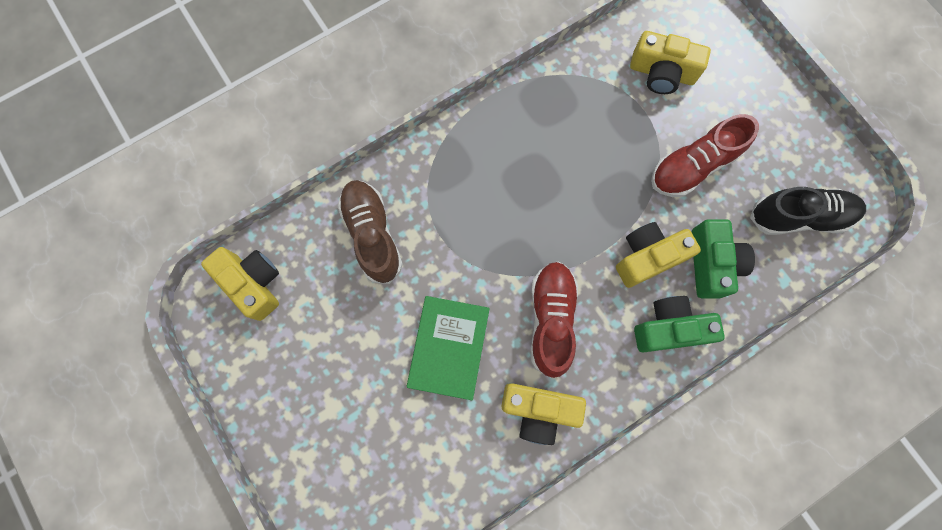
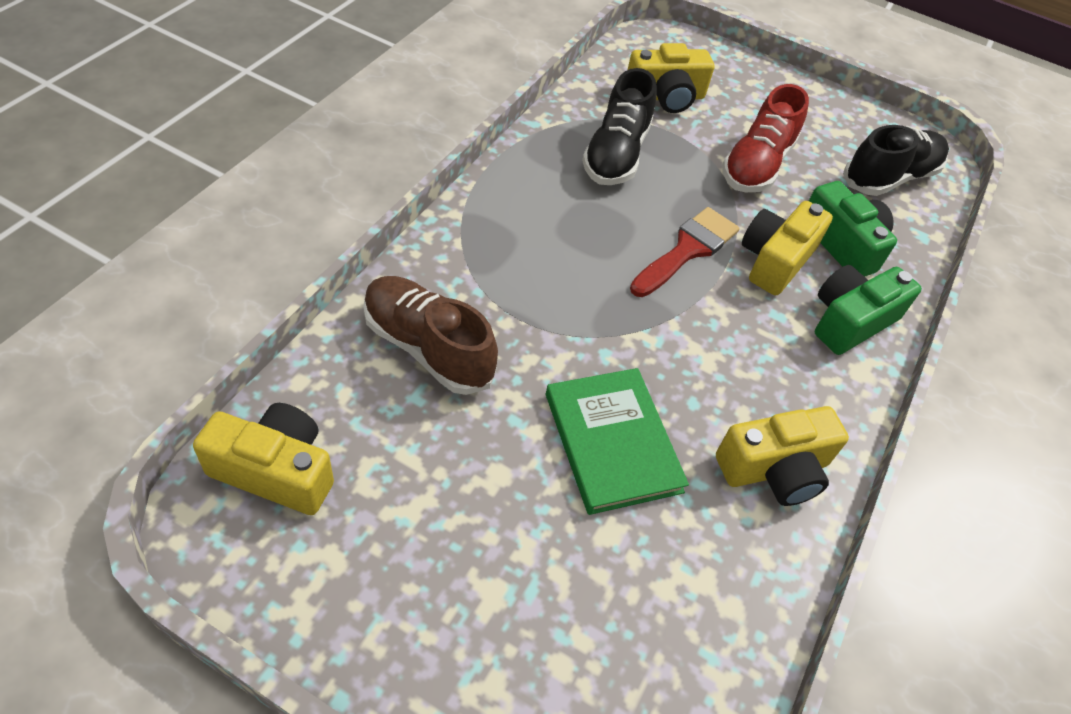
camera: 35 degrees left, 25 degrees down
(551, 319) = (716, 361): red shoe -> none
(586, 118) = (616, 154): none -> black shoe
(587, 224) = (687, 250): none -> red brush

